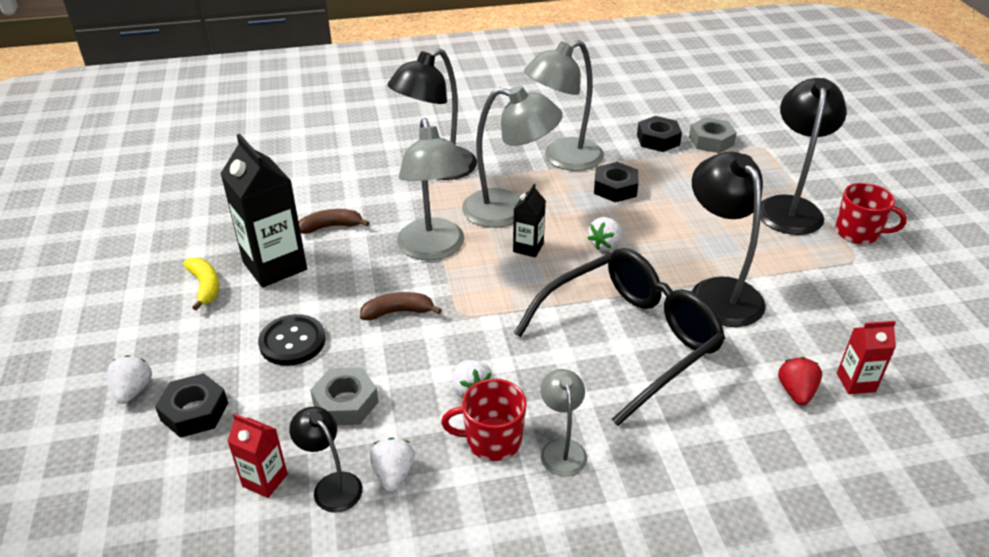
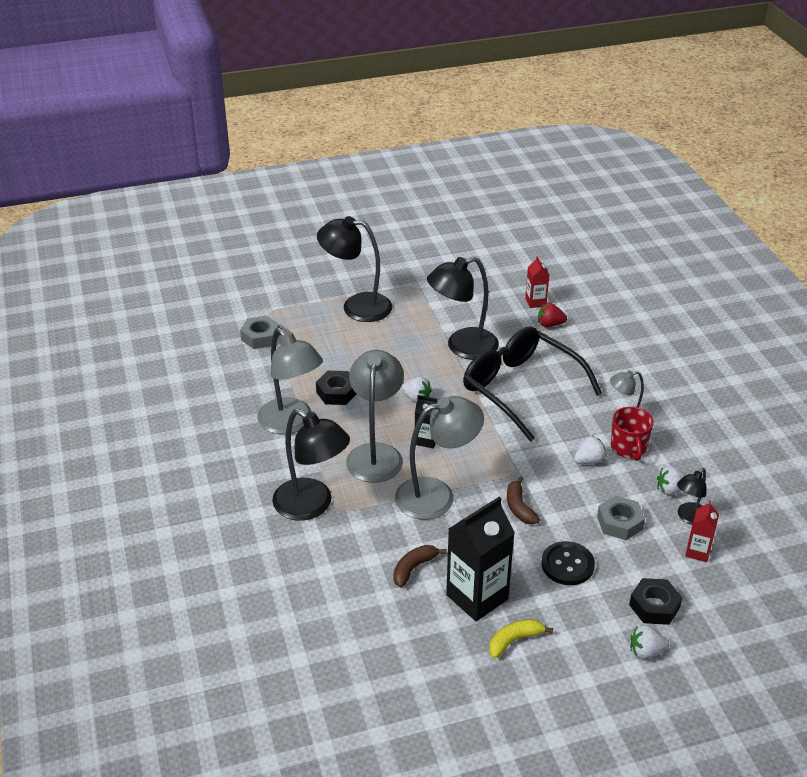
camera: 95 degrees left, 0 degrees up
(331, 227) = (413, 568): brown banana -> brown banana turned 60 degrees clockwise
(658, 140) = (258, 366): black nut -> none
(858, 233) = (385, 281): red mug -> none

